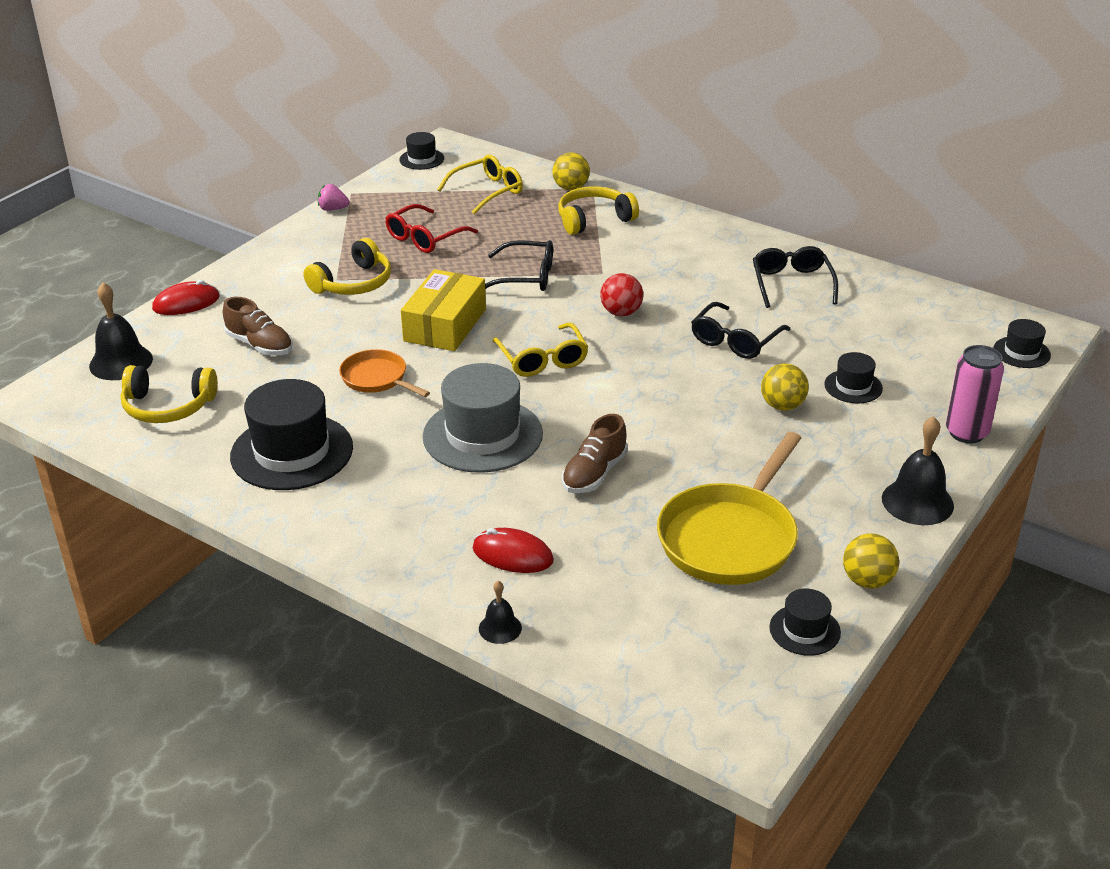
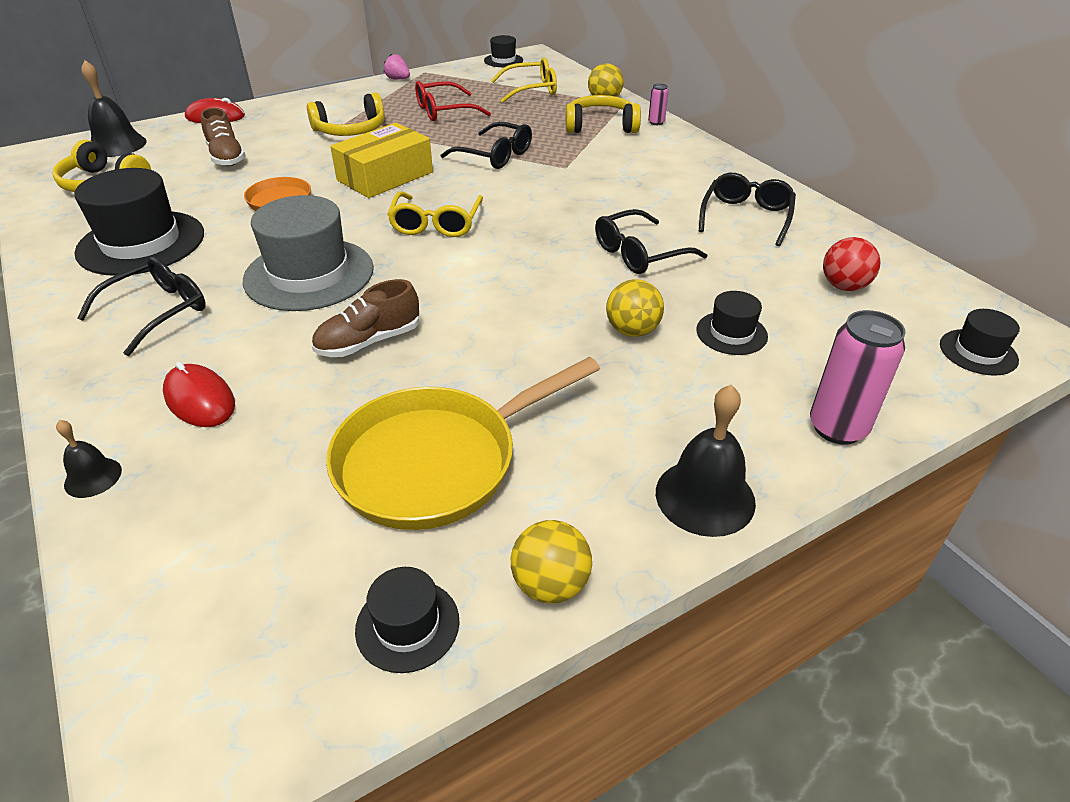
camera: 25 degrees right, 5 degrees up
(390, 504) = (157, 312): none -> black glasses
(621, 313) = (550, 202): red ball -> red ball (844, 286)
(641, 203) = (656, 122): none -> pink can

